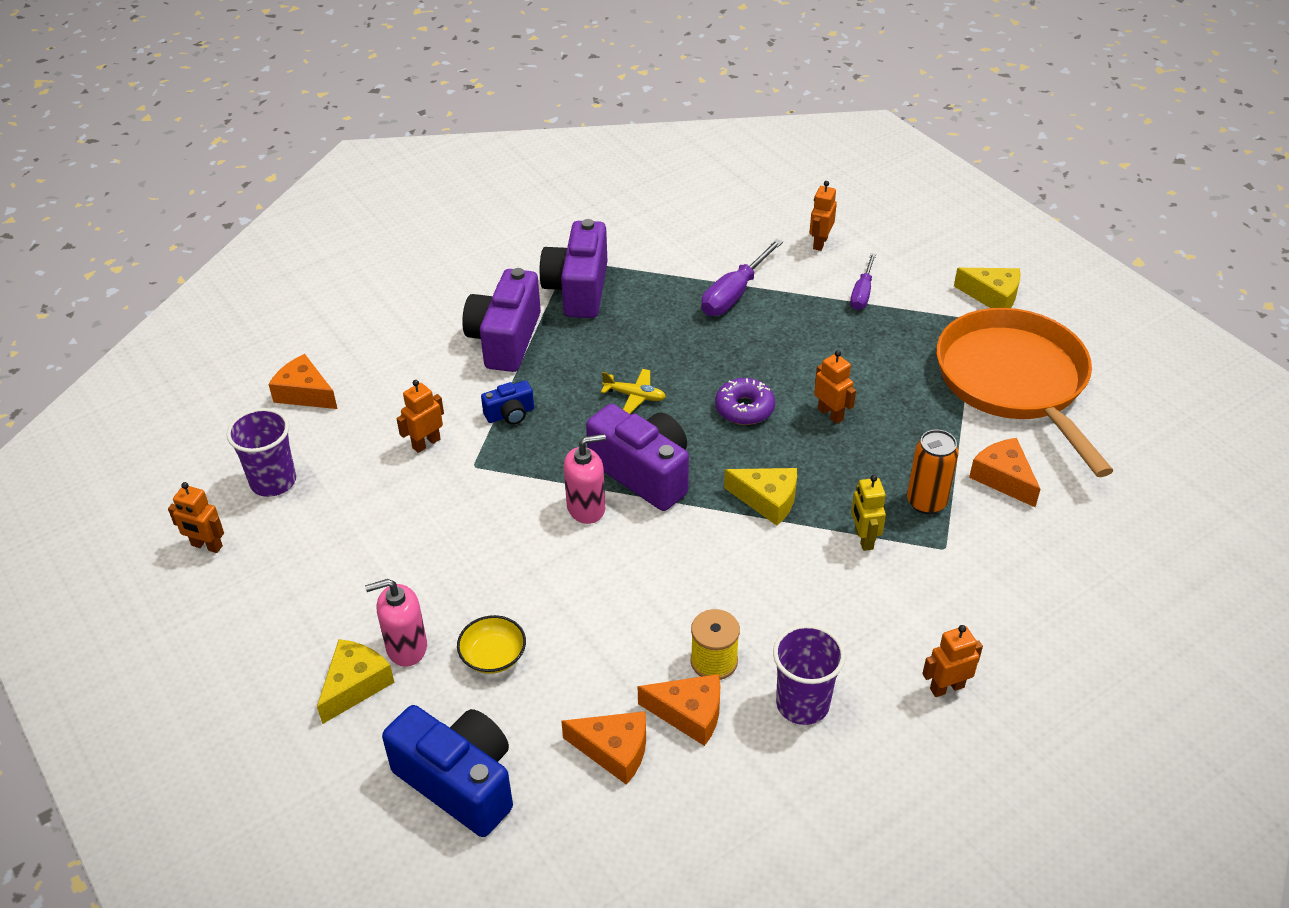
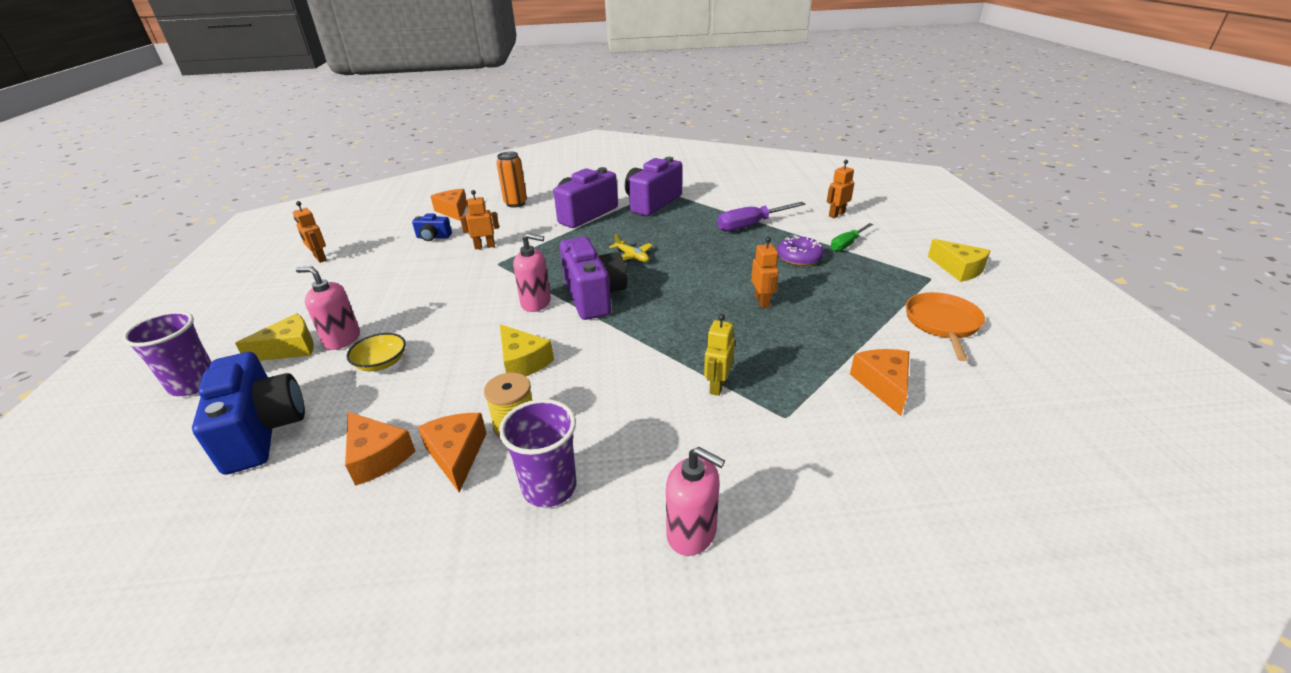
camera: 30 degrees right, 10 degrees down
(273, 482) = (388, 241): purple cup -> purple cup (194, 384)
(510, 414) = (547, 246): blue camera -> blue camera (433, 237)
(689, 714) = (457, 455): orange cheese -> orange cheese turned 150 degrees counterclockwise
(744, 408) = (699, 282): purple donut -> purple donut (799, 257)
(767, 500) = (664, 337): yellow cheese -> yellow cheese (522, 362)
(862, 293) = (847, 244): purple screwdriver -> green screwdriver
(926, 502) = (795, 379): orange can -> orange can (515, 203)
(946, 687) = (692, 533): orange robot -> pink soap dispenser
(1015, 382) = (942, 324): orange pan -> orange pan, size x0.52

